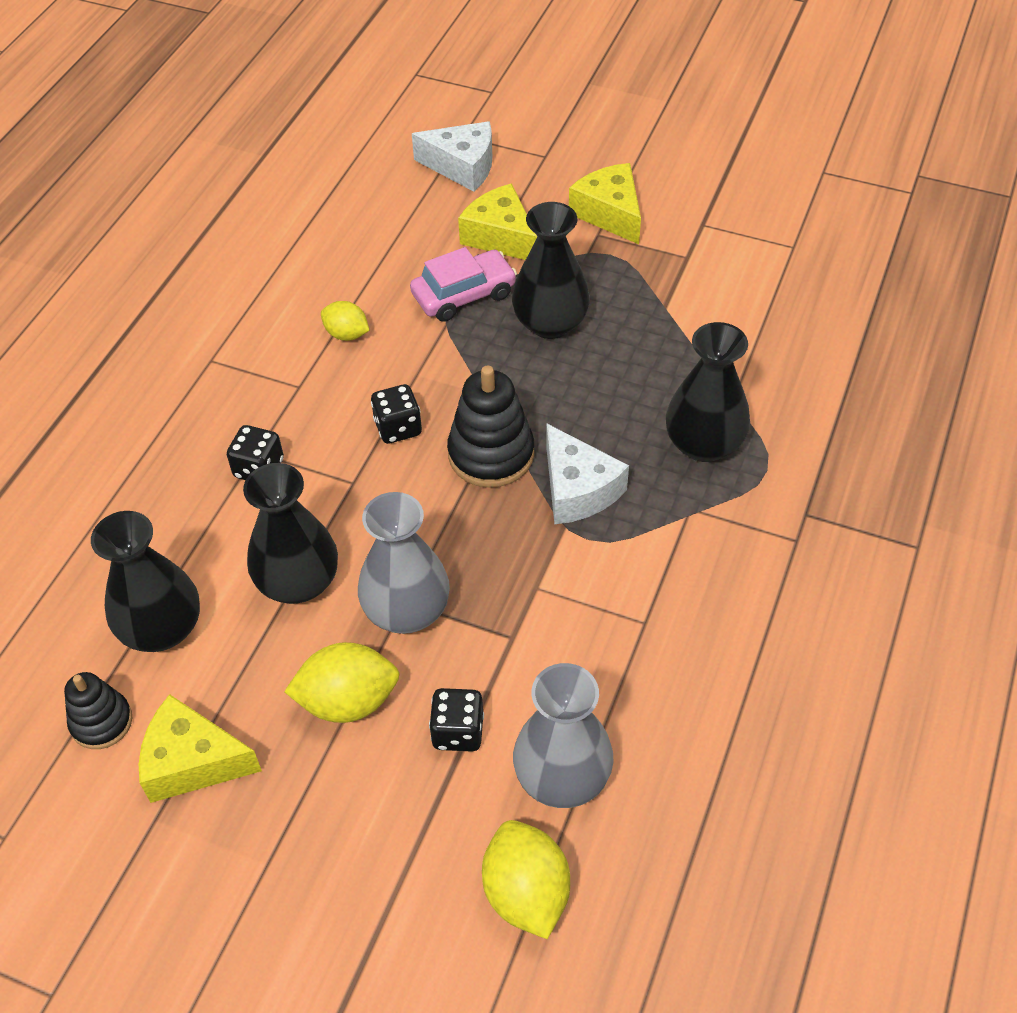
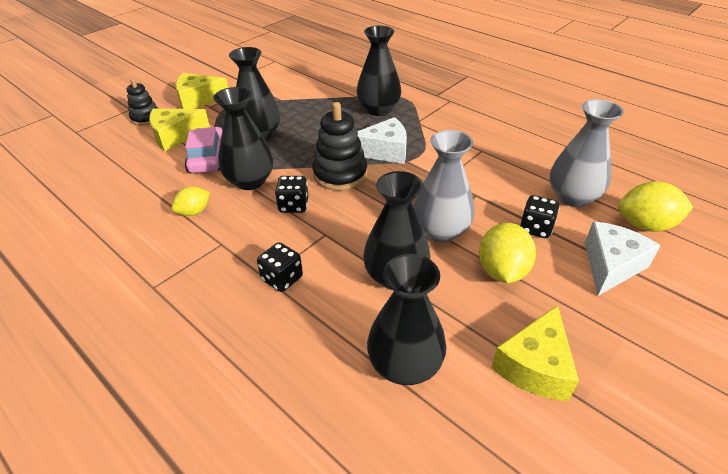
camera: 70 degrees left, 10 degrees down
(101, 722) = (484, 424): black stacking toy -> black stacking toy (145, 118)
(432, 361) = (250, 181): none -> black vase
(462, 166) = (101, 137): white cheese -> white cheese (611, 265)

